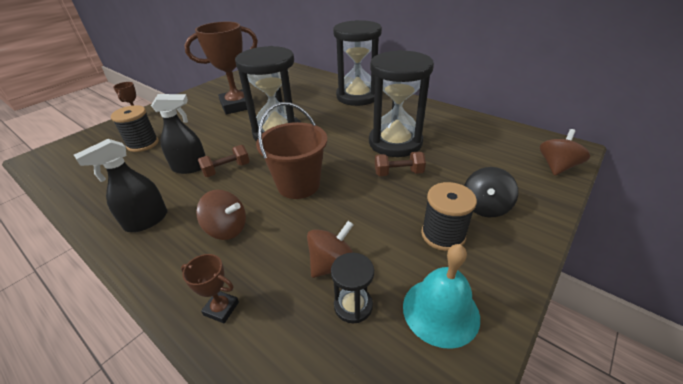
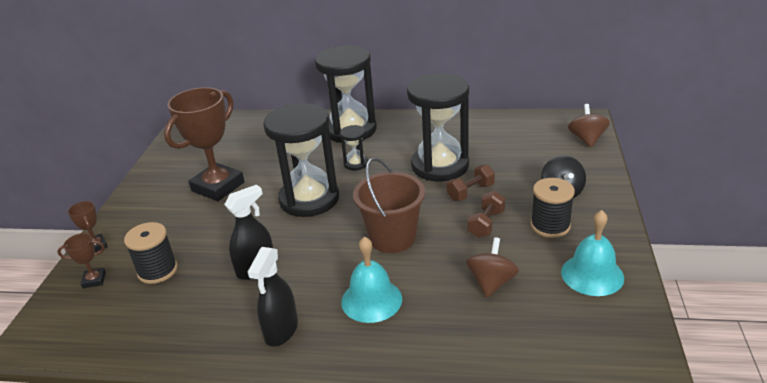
camera: 30 degrees left, 5 degrees down
(221, 308) = (441, 350): brown trophy -> brown trophy (94, 280)
(227, 169) = (301, 254): brown dumbbell -> brown dumbbell (486, 224)
(227, 229) = (371, 300): brown spinning top -> turquoise bell
(353, 305) = (534, 300): black hourglass -> black hourglass (356, 164)

